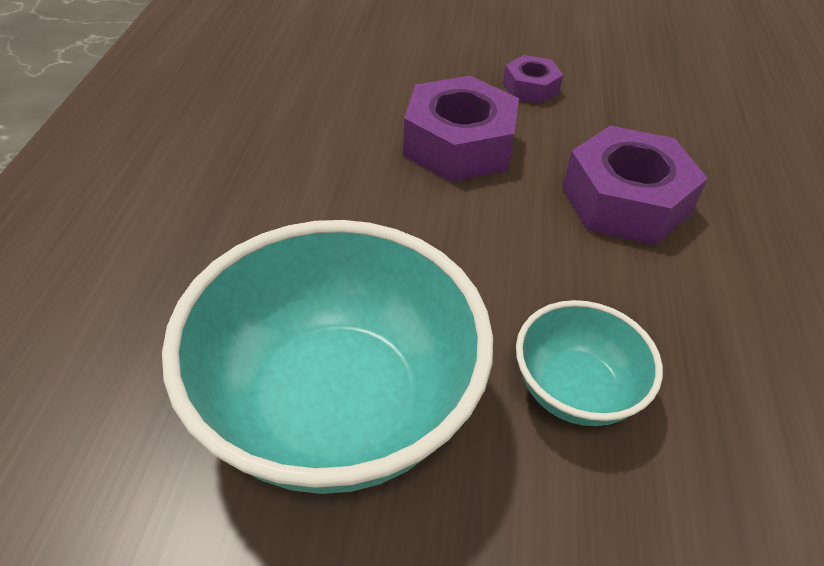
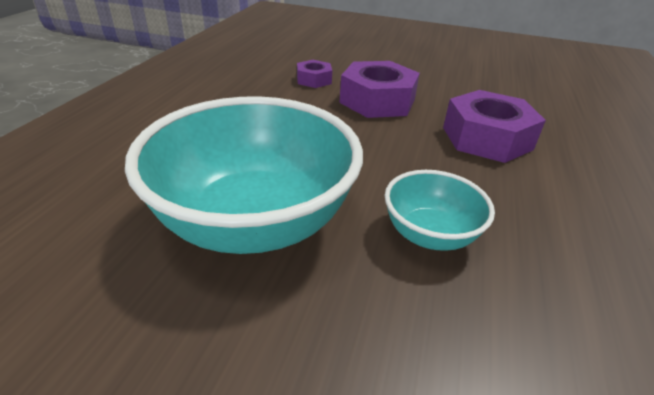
camera: 10 degrees right, 10 degrees down
(530, 88) = (432, 79): purple nut -> purple nut (314, 80)

